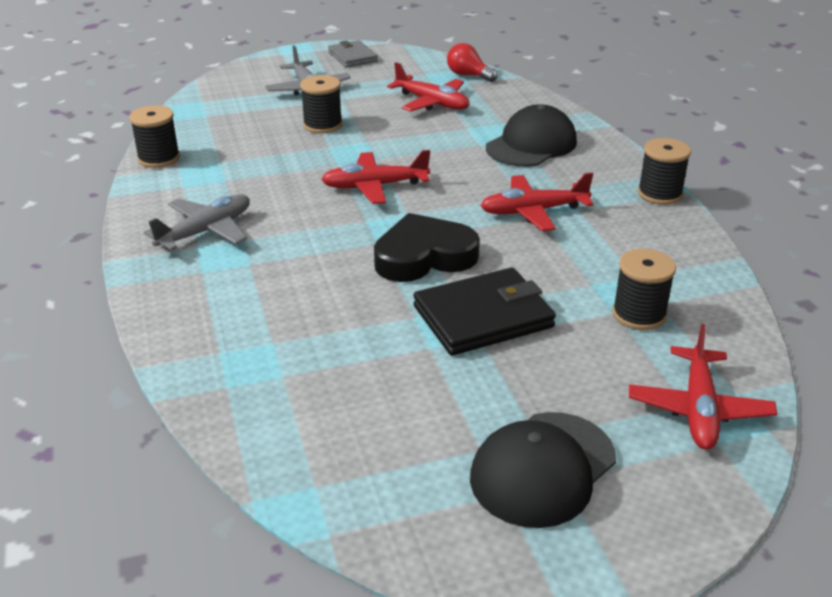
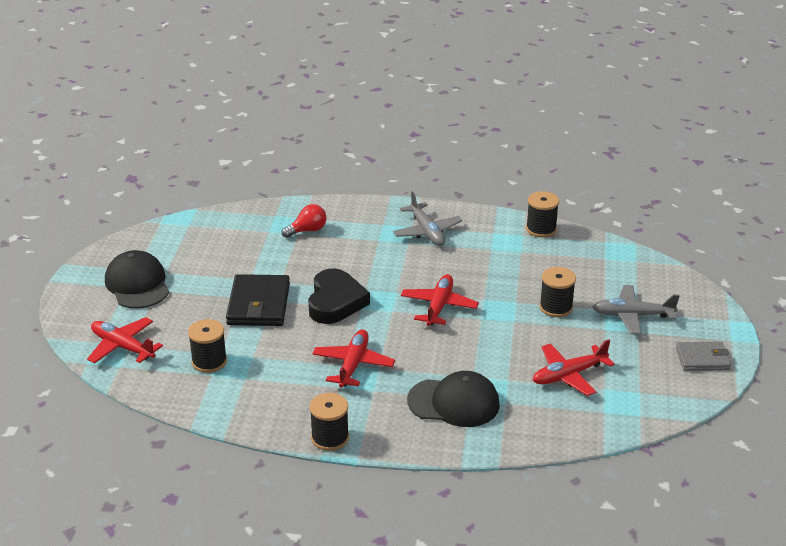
camera: 115 degrees right, 0 degrees up
(468, 75) = (621, 417): red light bulb -> red light bulb (307, 230)
(531, 145) = (454, 402): black cap -> black cap turned 60 degrees counterclockwise

